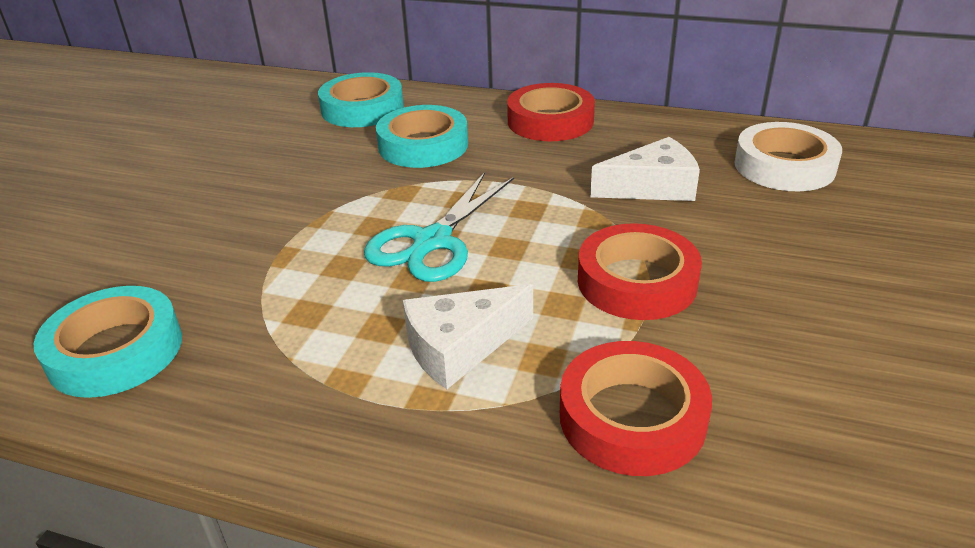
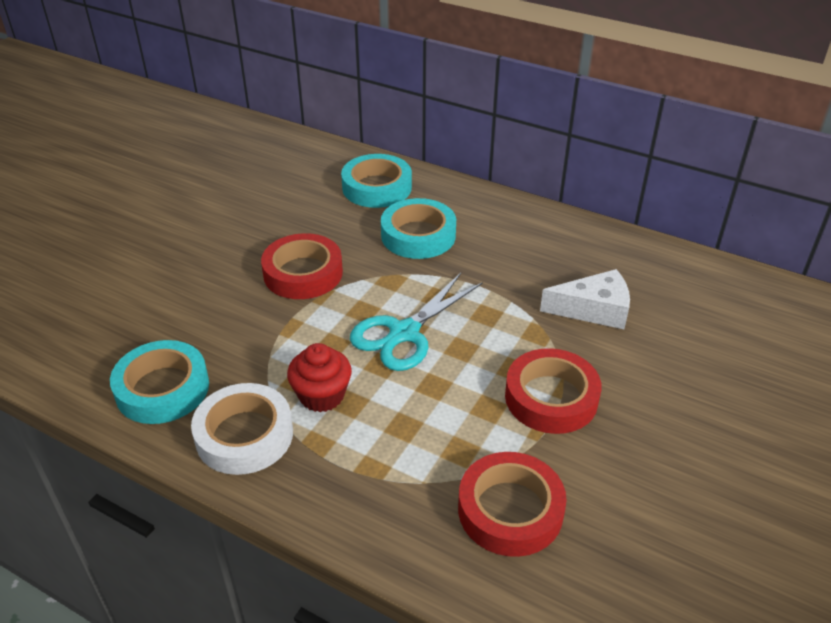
camera: 10 degrees right, 5 degrees up
(341, 324) = (322, 395): none -> red cupcake
(460, 347) = (403, 430): white cheese -> none
(550, 121) = (530, 226): red tape -> red tape (303, 273)
(784, 166) = (713, 306): white tape -> white tape (244, 435)

